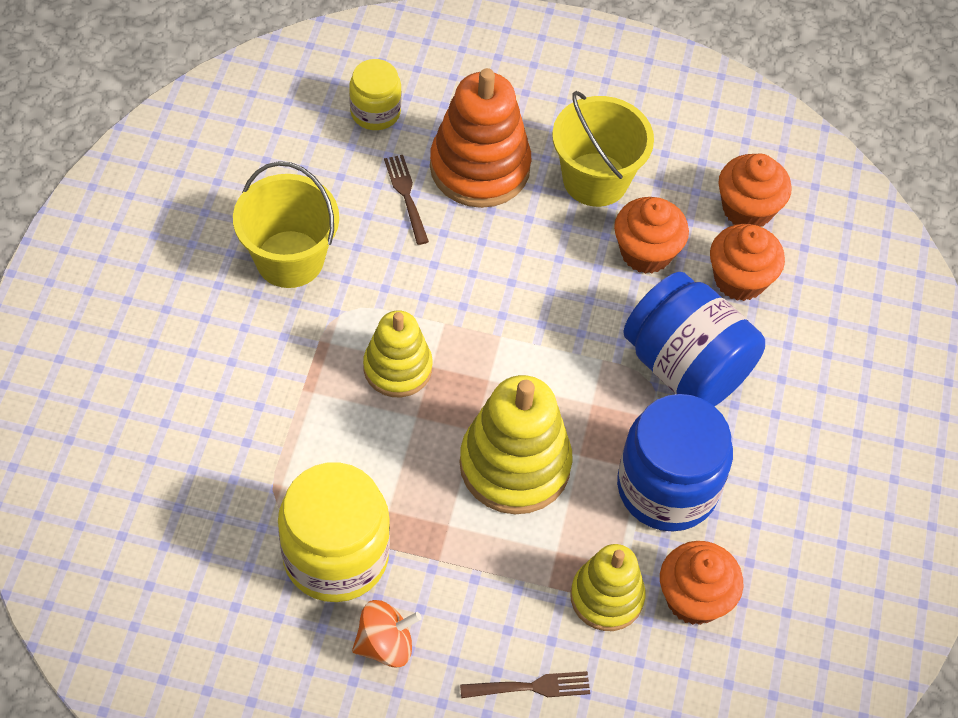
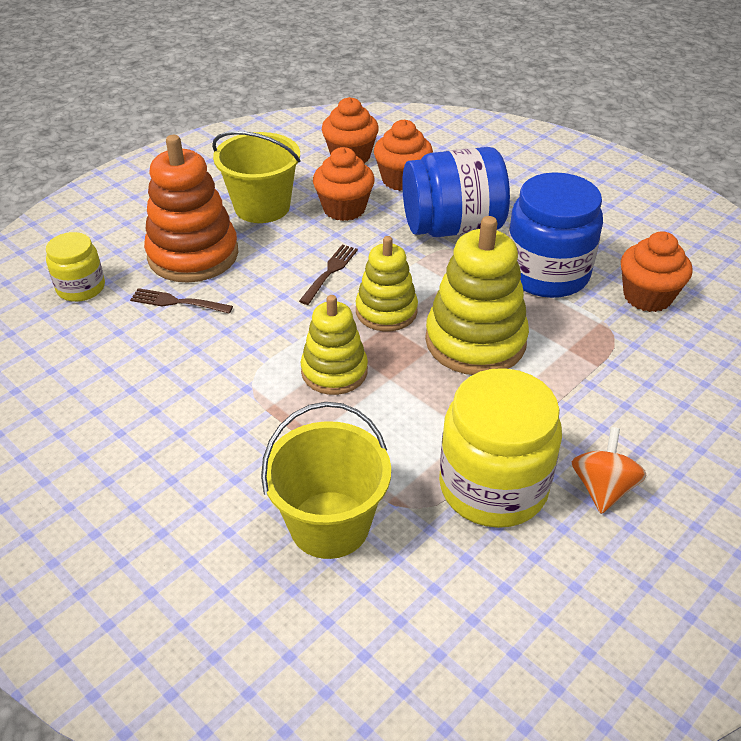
camera: 55 degrees left, 15 degrees down
(289, 259) = (167, 395): yellow bucket -> yellow bucket (329, 524)
(530, 687) = (686, 413): brown fork -> brown fork (329, 272)
(606, 597) = (624, 339): yellow stacking toy -> yellow stacking toy (386, 311)

